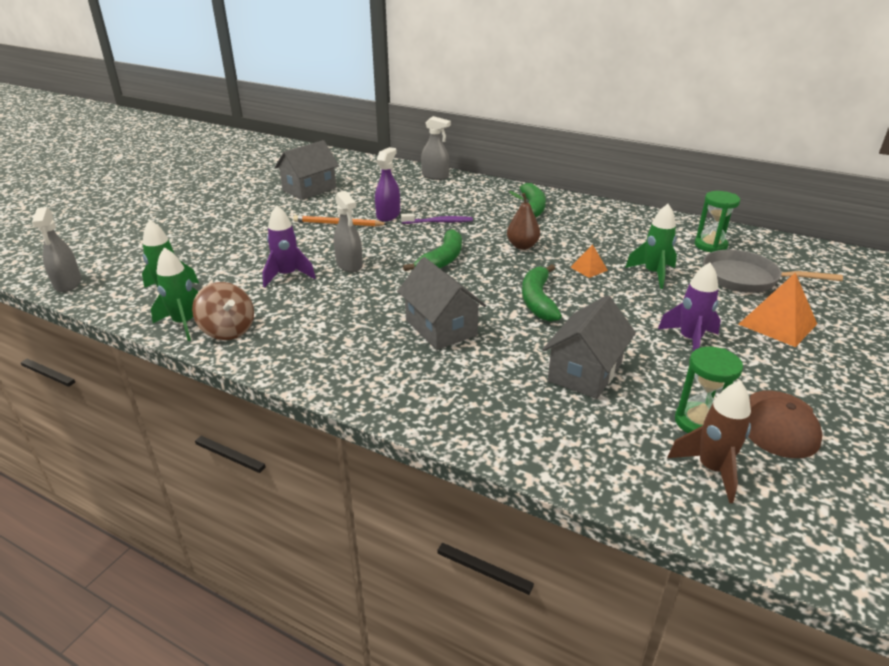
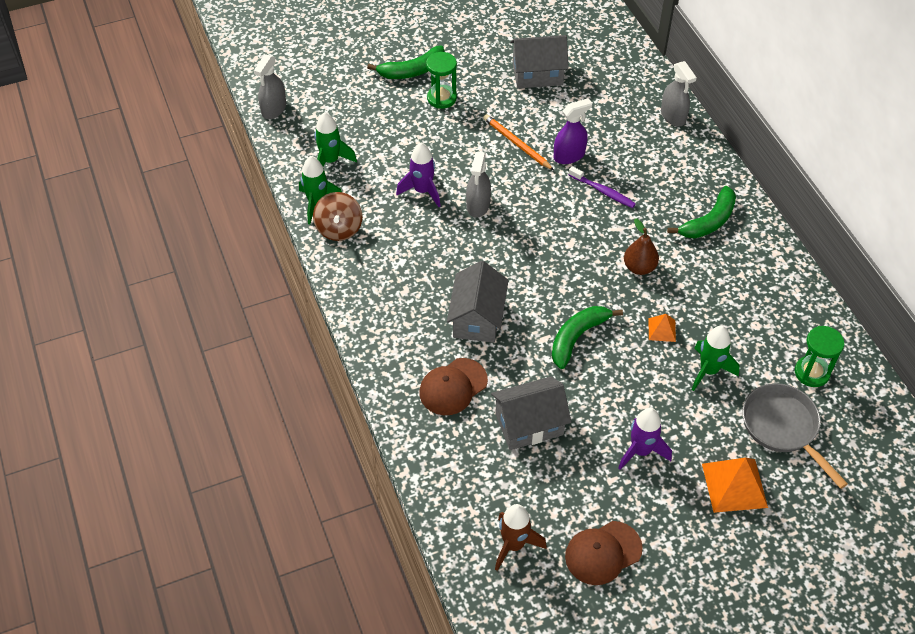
camera: 40 degrees right, 20 degrees up
(442, 260) = (554, 244): green banana -> green banana (412, 71)
(483, 383) = (453, 387): none -> brown cap
(698, 422) = (551, 512): green hourglass -> green hourglass (441, 98)

